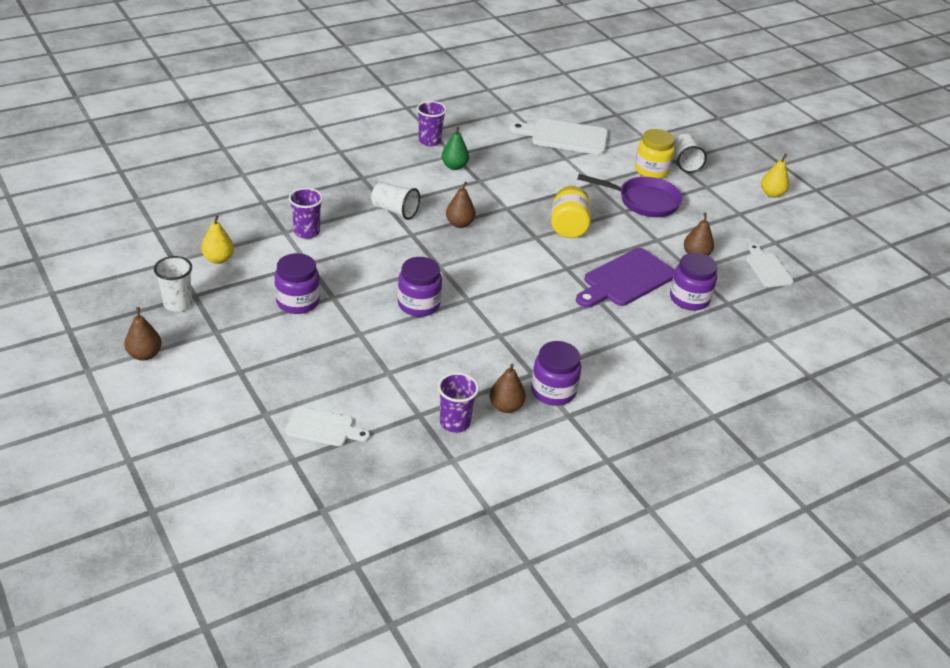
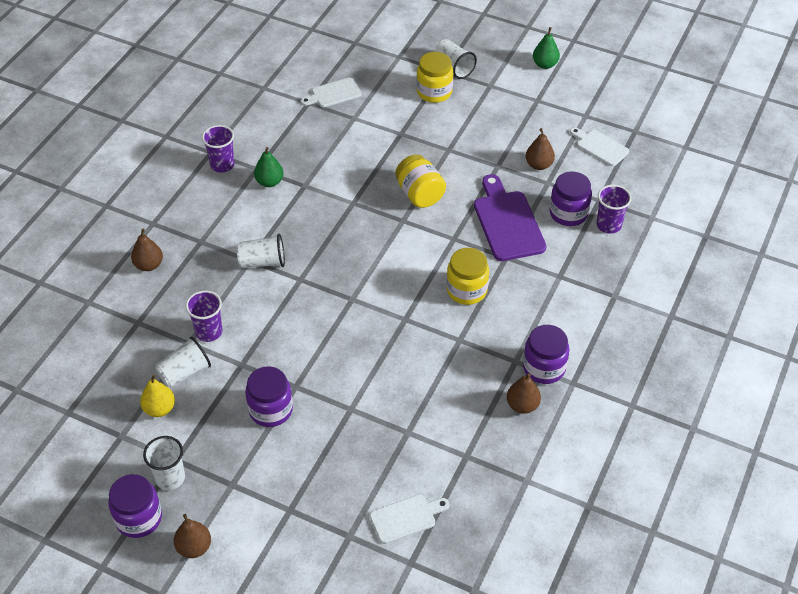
camera: 30 degrees left, 10 degrees up
(261, 247) = (184, 372): none -> white cup
(418, 304) = (371, 349): purple jar -> purple jar (139, 518)
(455, 423) = (498, 445): purple cup -> purple cup (609, 225)
(459, 224) = (329, 243): brown pear -> brown pear (149, 265)
(541, 306) = (466, 290): none -> yellow jar
(565, 137) = (333, 93): white cutting board -> white cutting board, size x0.59
(626, 279) = (507, 222): purple cutting board -> purple cutting board turned 150 degrees clockwise
(643, 201) = (455, 130): purple pan -> none
(772, 194) = (545, 64): yellow pear -> green pear

